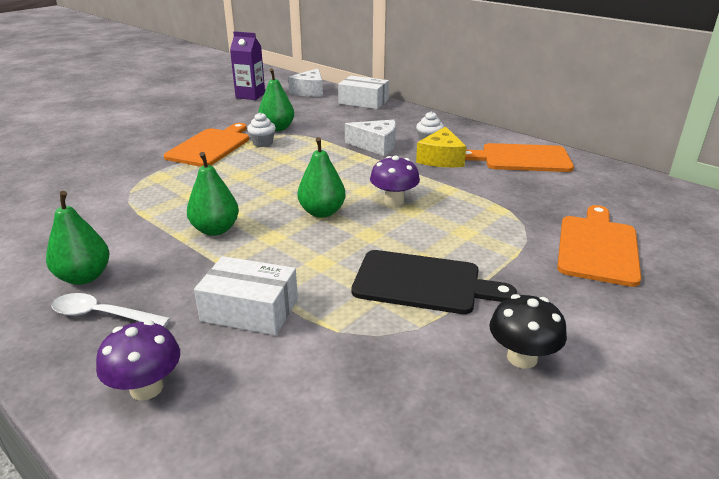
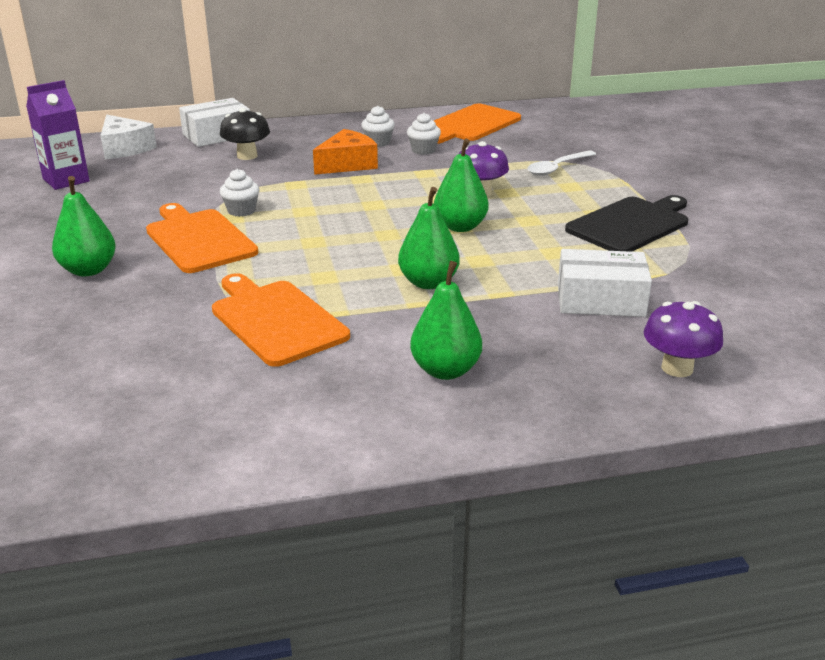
camera: 55 degrees left, 0 degrees up
(103, 315) = (537, 371): white spoon -> white spoon (557, 168)
(250, 310) = (600, 300): white box -> white box turned 45 degrees clockwise
(277, 128) = (211, 193): green pear -> green pear (88, 270)
(376, 145) = (347, 164): white cheese -> orange cheese
(441, 159) = (423, 150): yellow cheese -> white cupcake
(522, 357) = (753, 225): black mushroom -> black mushroom (247, 156)
(597, 247) = (645, 155): orange cutting board -> orange cutting board (276, 320)

